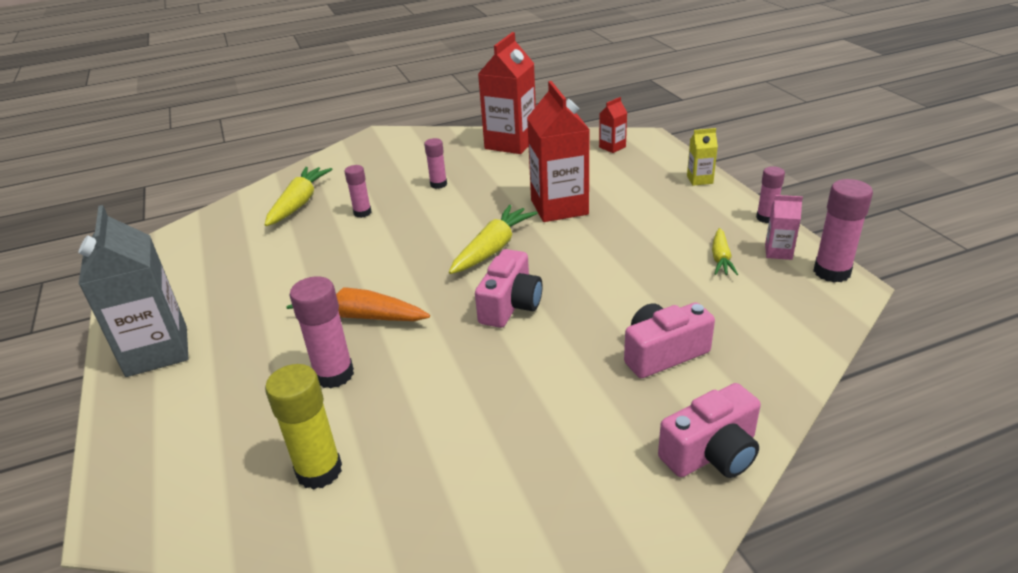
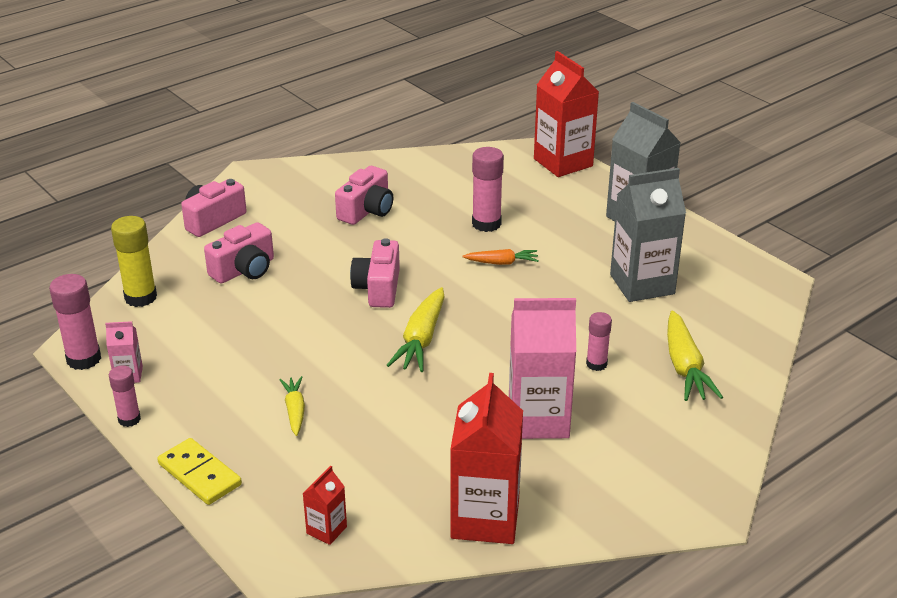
camera: 160 degrees right, 0 degrees up
(250, 271) = (642, 284): none -> grey carton
(319, 471) = (451, 180): yellow glue stick -> yellow glue stick (140, 297)
(360, 316) = (502, 263): orange carrot -> orange carrot, size x0.60
(438, 184) = (538, 419): pink glue stick -> pink carton
(475, 428) = (367, 211): none -> pink camera
(559, 207) = (370, 403): red carton -> red carton (563, 162)
(699, 179) = (200, 474): yellow carton -> yellow domino
(720, 258) = (188, 359): yellow carrot -> yellow carrot (295, 410)

